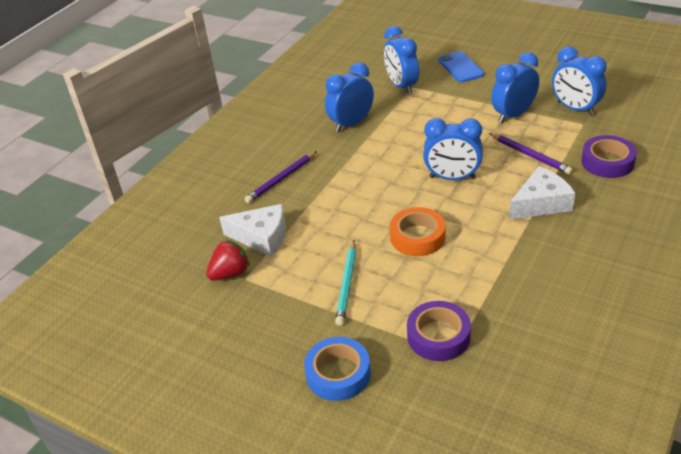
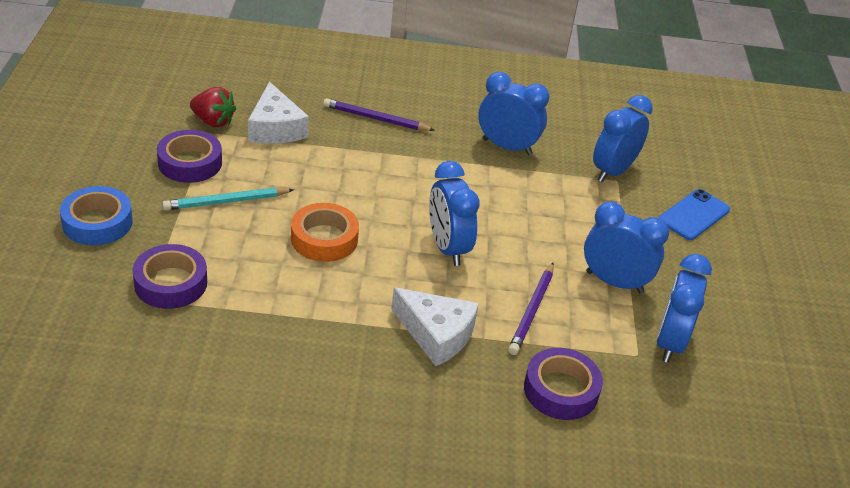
camera: 55 degrees right, 0 degrees up
(282, 298) = (190, 163): none -> purple tape

